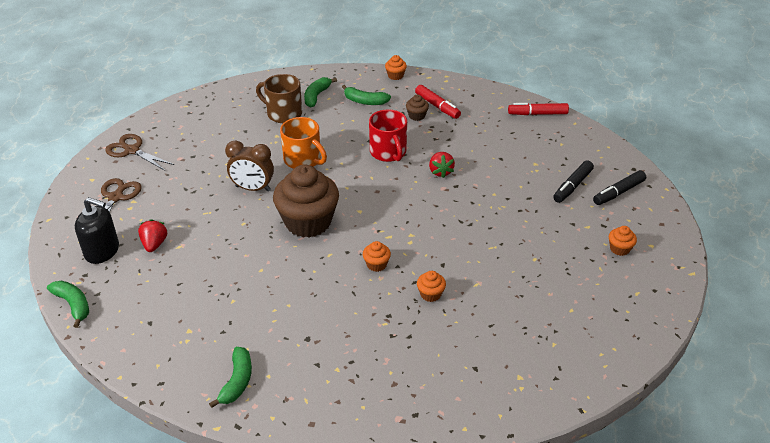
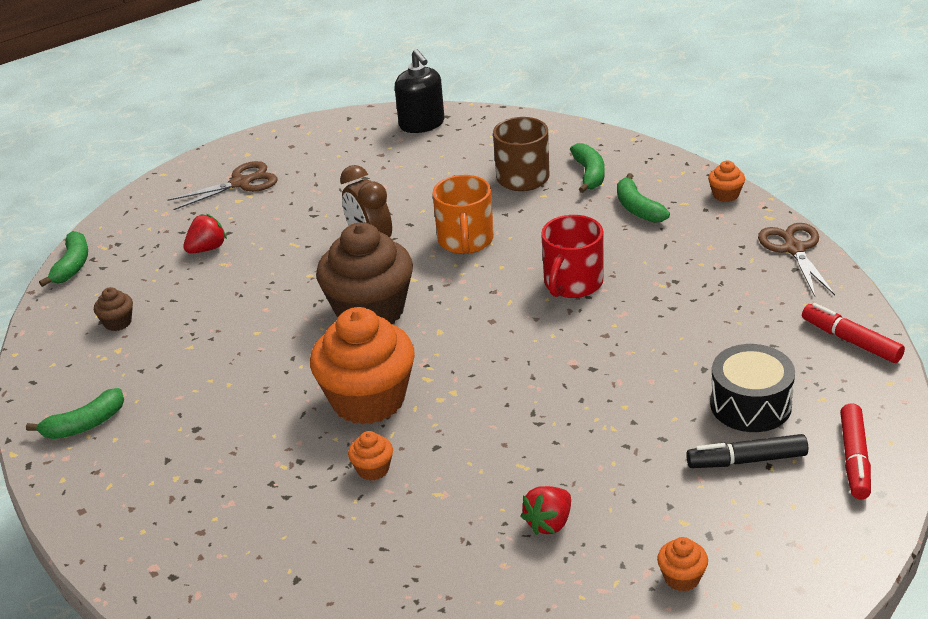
camera: 50 degrees right, 5 degrees down
(102, 251) = (159, 229): black soap dispenser -> black soap dispenser (422, 124)
(131, 150) = (320, 142): brown scissors -> brown scissors (794, 249)
(316, 96) = (589, 174): green banana -> green banana turned 105 degrees clockwise
(376, 264) = (368, 400): orange cupcake -> orange cupcake, size x2.43
(416, 116) = (675, 258): brown cupcake -> brown cupcake (118, 322)
(437, 106) = (721, 260): red marker -> red marker (854, 459)
(440, 172) = (599, 341): red strawberry -> red strawberry (549, 523)
(540, 162) = (750, 405): none -> black drum
(618, 192) = (801, 509): black marker -> none

